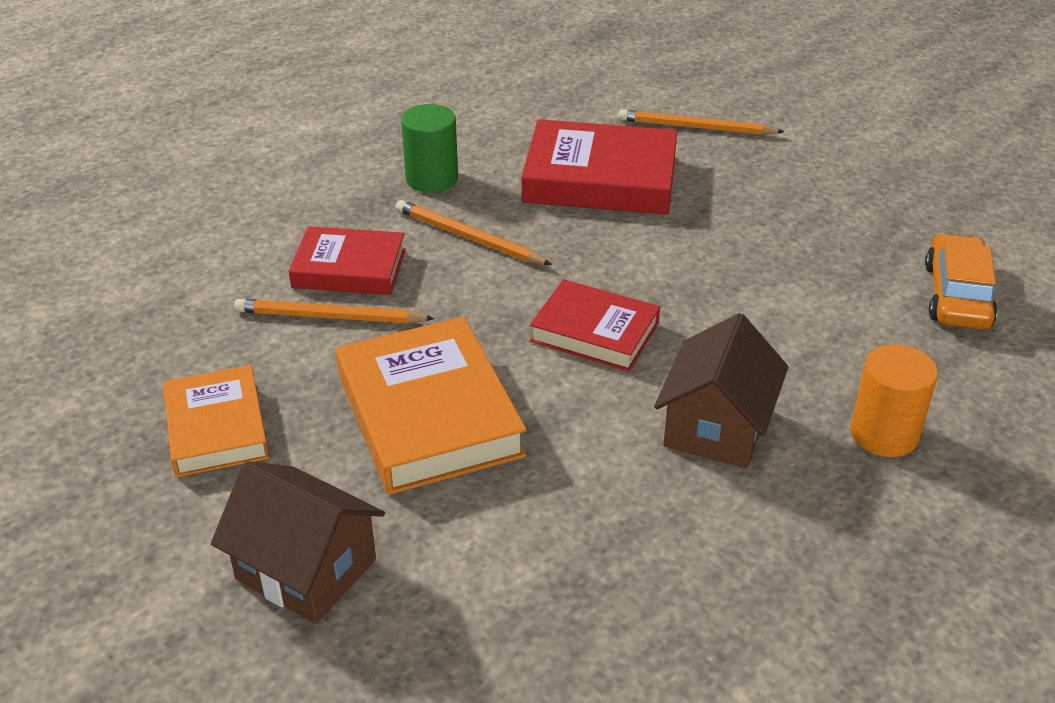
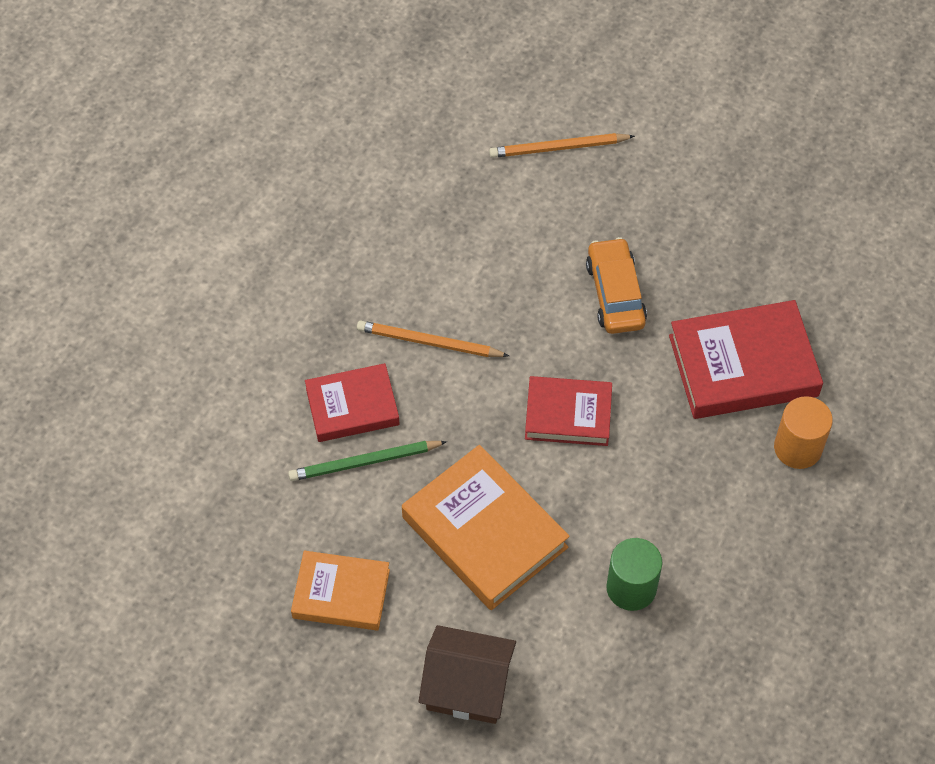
camera: 20 degrees left, 20 degrees up
(216, 428) = (341, 594): orange book -> orange book turned 45 degrees counterclockwise
(330, 317) = (364, 462): orange pencil -> green pencil
(432, 179) = (366, 281): green cylinder -> green cylinder (631, 588)
(600, 178) = (504, 239): red book -> red book (743, 366)
(716, 427) = (685, 478): brown house -> none
(957, 295) = (815, 292): orange car -> orange car (615, 293)

